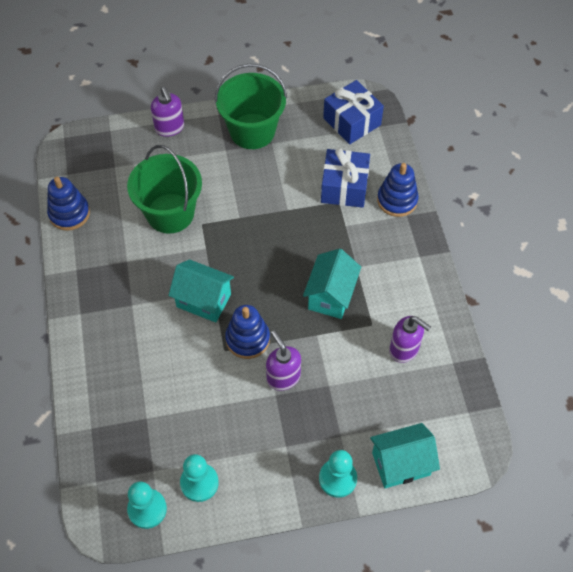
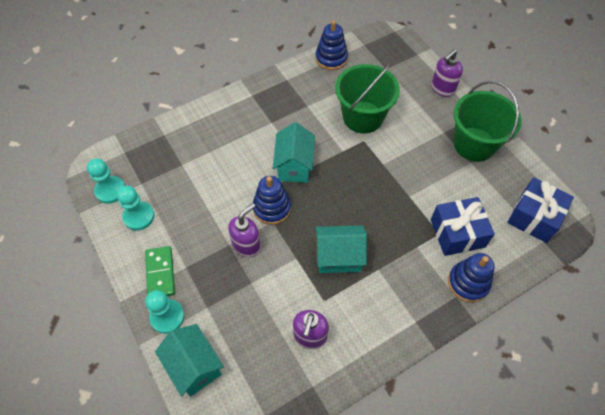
camera: 70 degrees right, 0 degrees up
(283, 474) = (160, 273): none -> green domino

